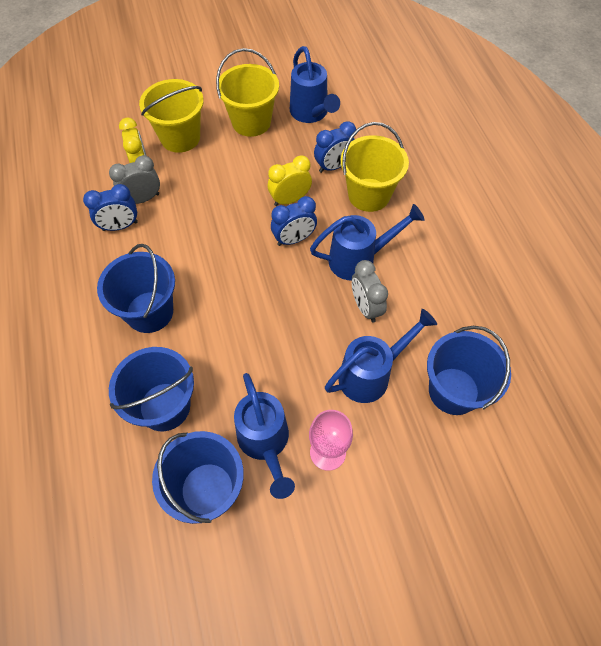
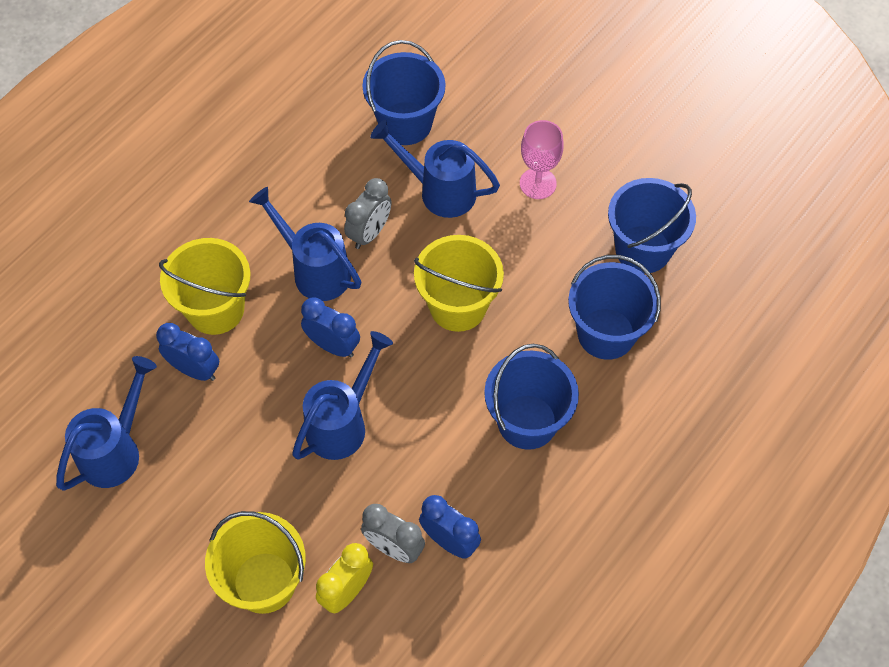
camera: 125 degrees left, 0 degrees up
(251, 122) = (178, 513): yellow bucket -> yellow bucket (458, 306)
(265, 442) = (569, 233): blue watering can -> blue watering can (342, 423)
(290, 199) = (279, 385): yellow clock -> none

